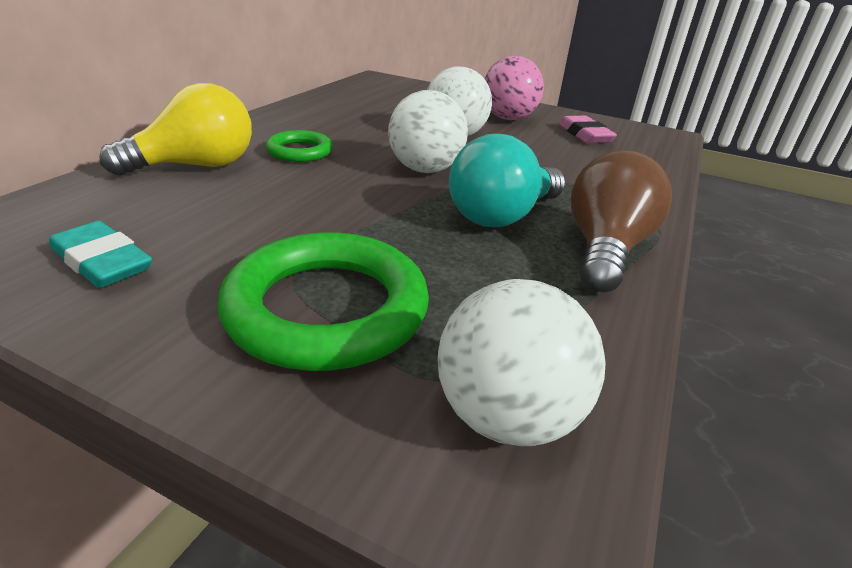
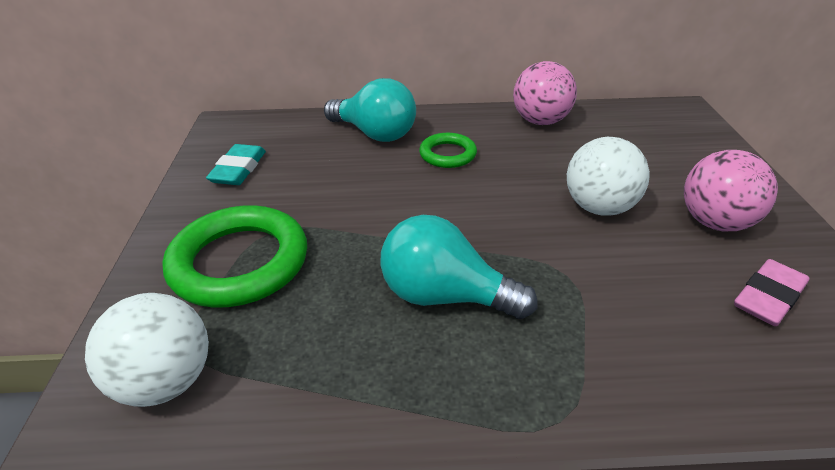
camera: 65 degrees right, 5 degrees up
(196, 166) = (375, 134): yellow light bulb -> turquoise light bulb
(313, 109) = (540, 121): none -> pink ball
(425, 169) = (491, 221): white ball -> none
(605, 249) = (442, 386): brown light bulb -> none

